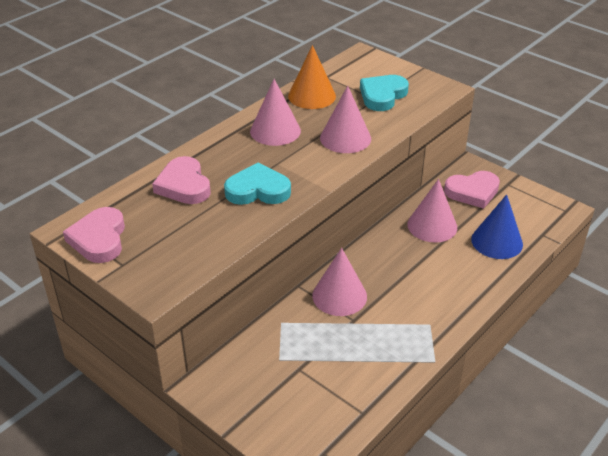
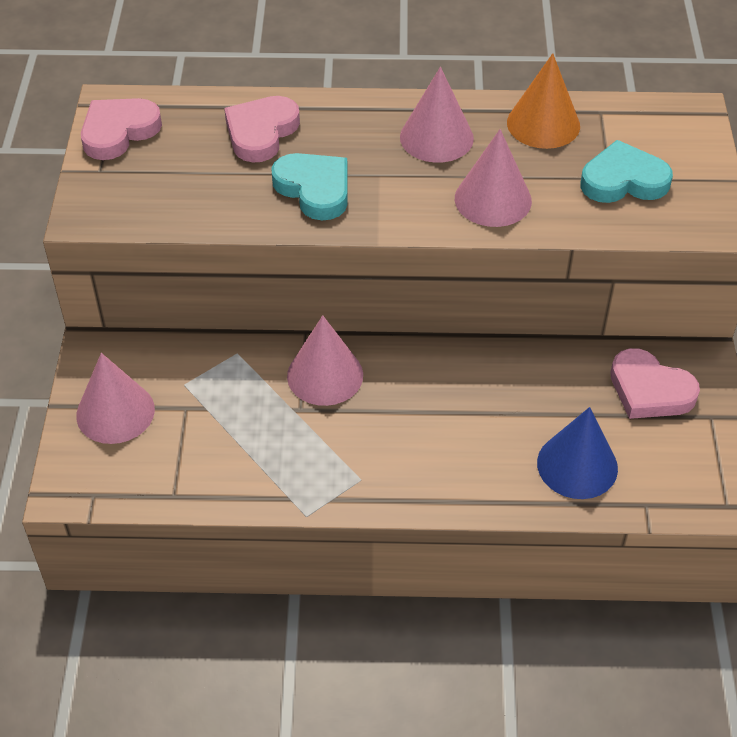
camera: 50 degrees right, 10 degrees up
(432, 225) = (536, 387): pink cone -> pink cone (115, 412)

